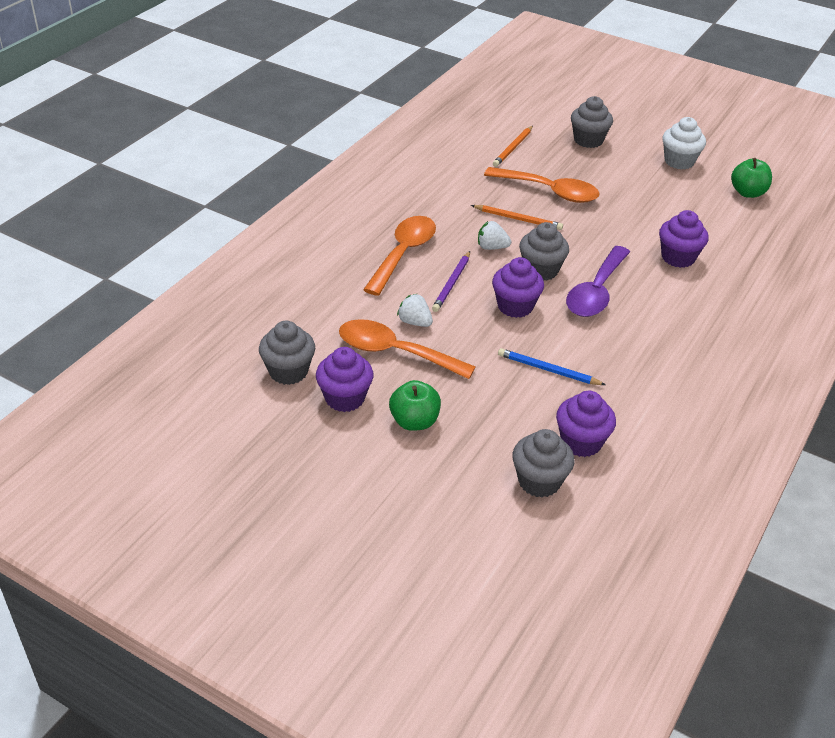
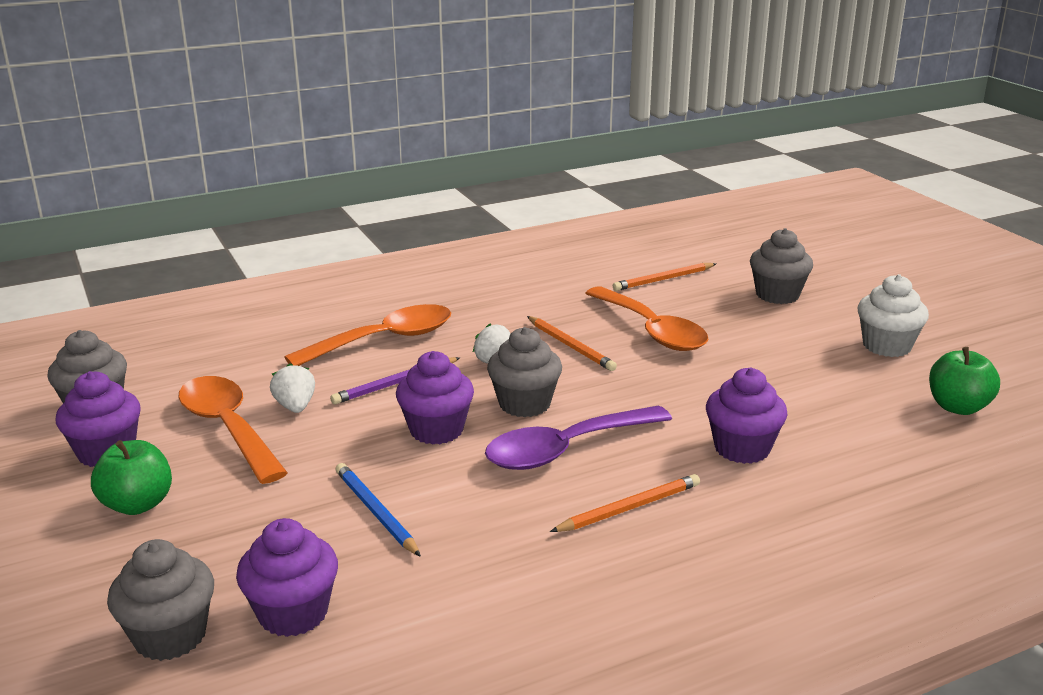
camera: 35 degrees right, 15 degrees down
(664, 315) = (629, 508): none -> orange pencil

